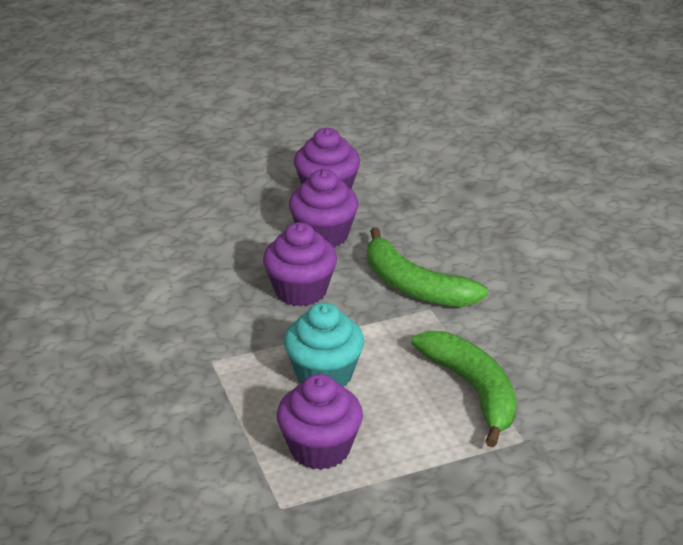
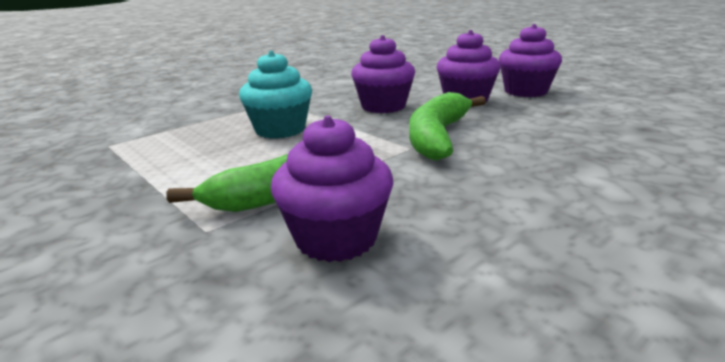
camera: 70 degrees right, 10 degrees down
(320, 449) = (181, 144): purple cupcake -> purple cupcake (336, 238)

